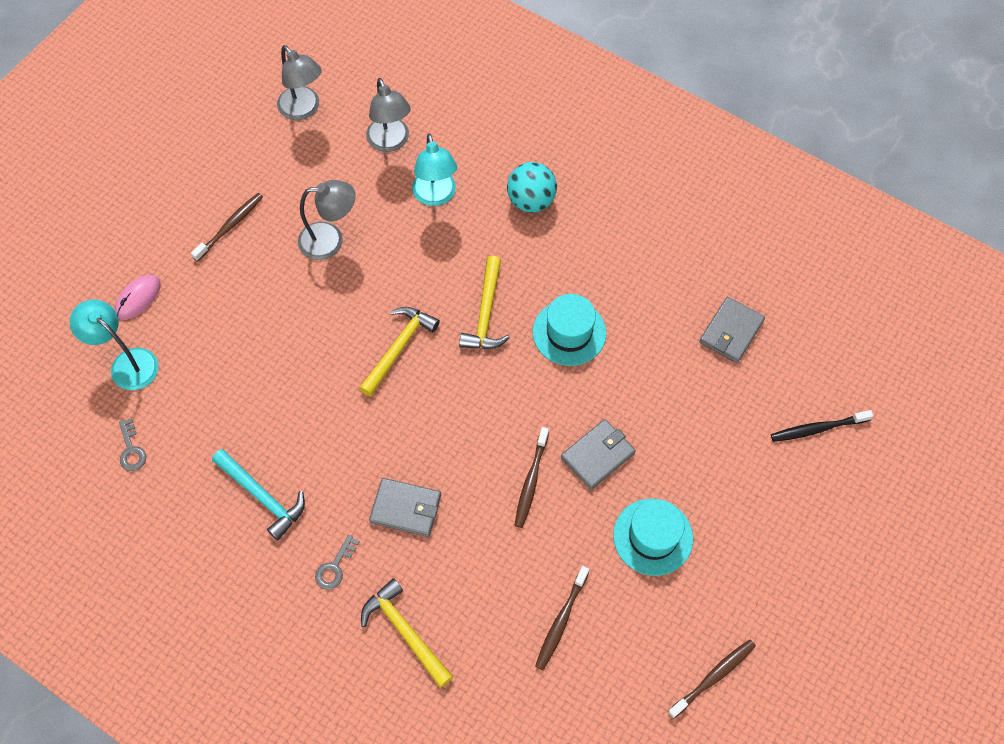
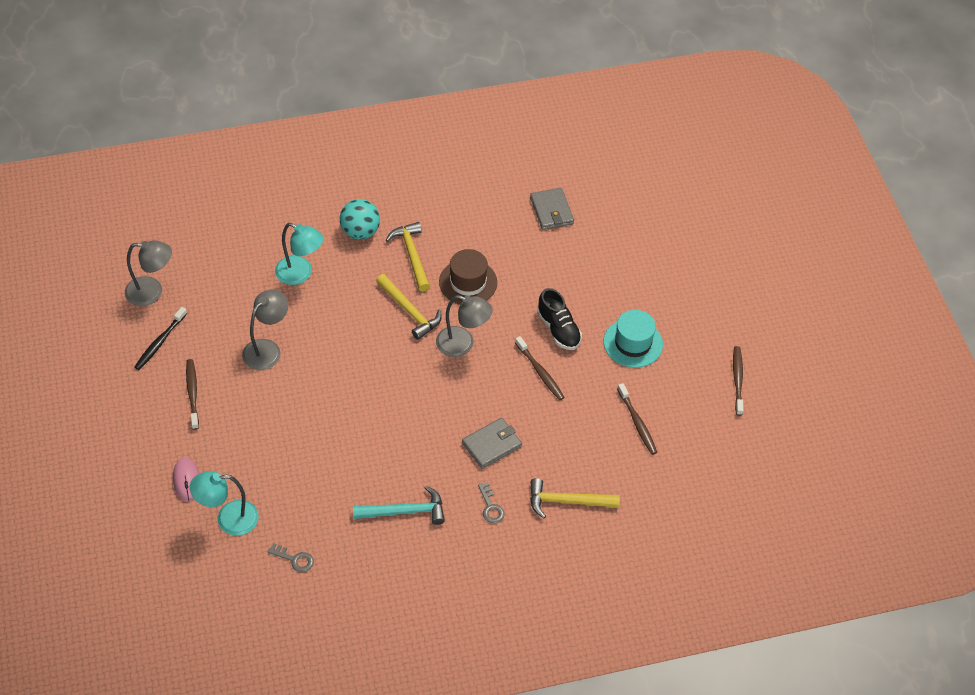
camera: 50 degrees left, 10 degrees down
(390, 142) = (233, 267): grey lamp -> grey lamp (462, 344)
(399, 348) = (383, 370): yellow hammer -> yellow hammer (412, 255)
(569, 332) = (468, 282): turquoise hat -> brown hat
(597, 455) = (558, 329): grey wallet -> black shoe
(817, 428) = (649, 222): black toothbrush -> black toothbrush (160, 342)

